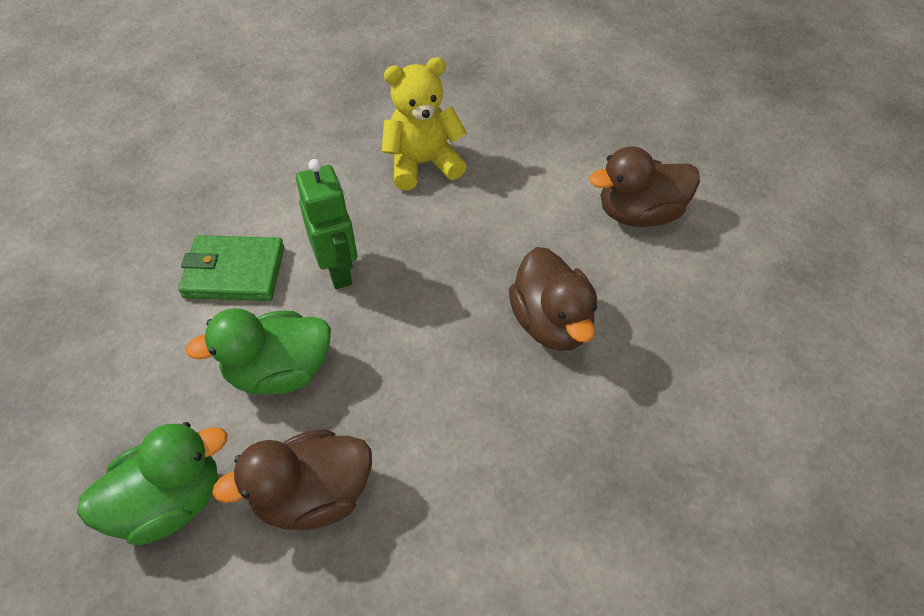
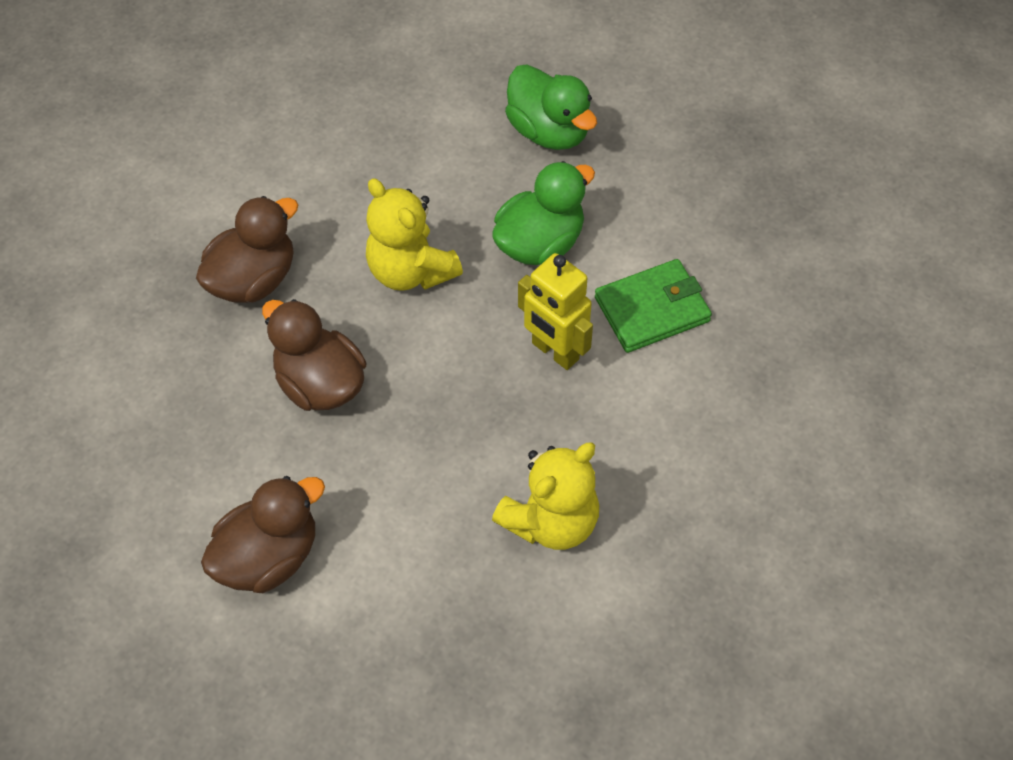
camera: 155 degrees right, 5 degrees up
(170, 502) = (549, 131): green duck -> green duck turned 75 degrees counterclockwise
(313, 496) = (448, 174): brown duck -> brown duck (254, 279)
(338, 270) = (554, 352): green robot -> yellow robot
(417, 396) = (411, 271): none -> yellow teddy bear

